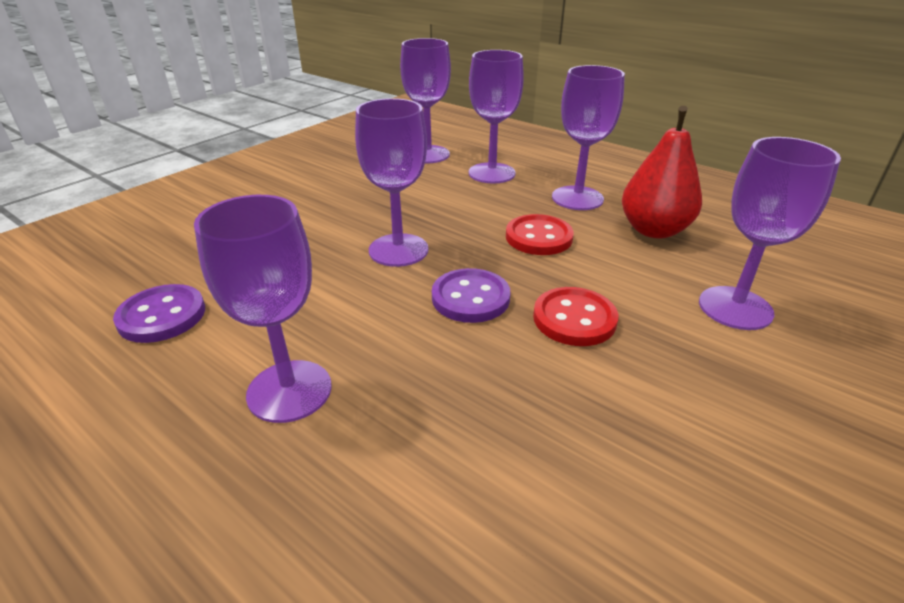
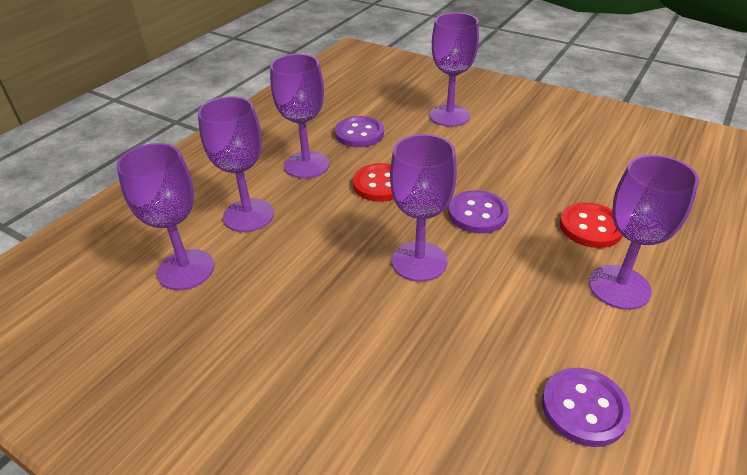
camera: 95 degrees left, 5 degrees up
(574, 319) = (484, 170): red button -> red button (590, 227)
(653, 230) = (359, 134): red pear -> purple button

